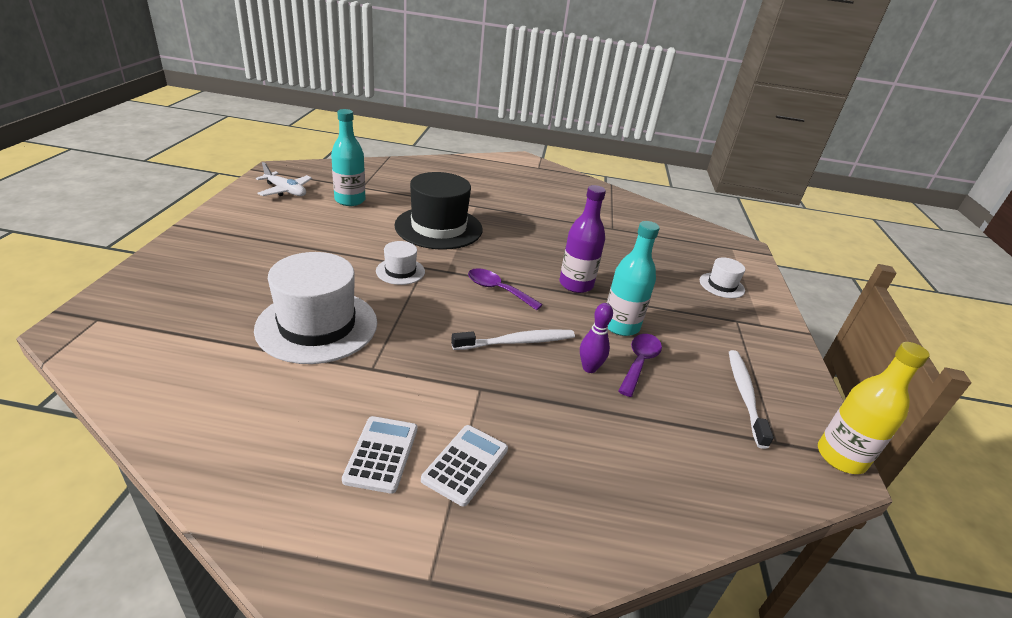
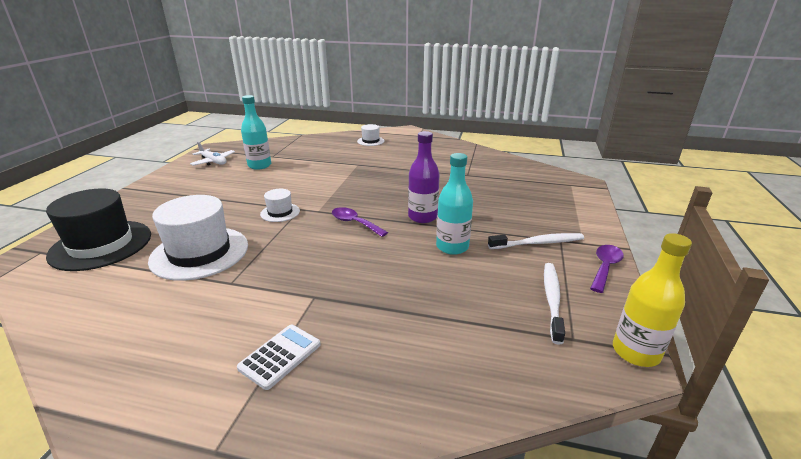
camera: 10 degrees right, 5 degrees down
(381, 454) = (213, 347): white calculator -> none
(438, 227) = (322, 181): black hat -> black hat (101, 245)
(517, 342) = (357, 261): white toothbrush -> white toothbrush (538, 243)
(589, 368) = (414, 280): purple bowling pin -> none
(639, 362) = (460, 275): purple spoon -> purple spoon (605, 267)
(721, 285) = (553, 213): white hat -> white hat (370, 141)

